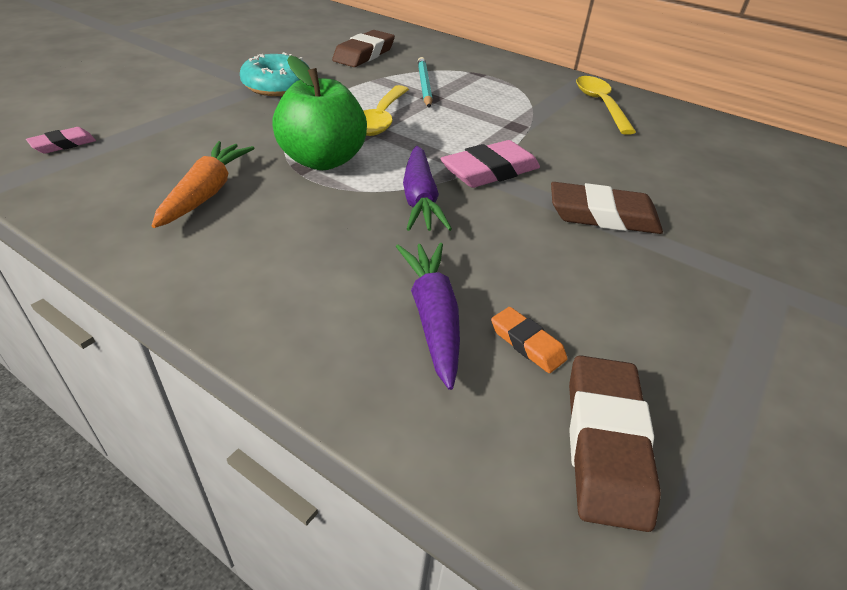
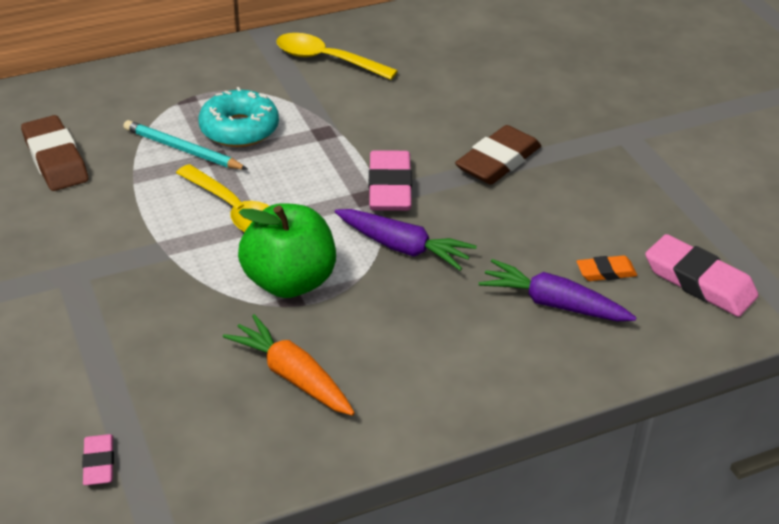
camera: 55 degrees left, 0 degrees up
(277, 86) = (86, 258): turquoise donut -> turquoise donut (239, 129)
(605, 443) = (699, 282): brown eraser -> pink eraser

